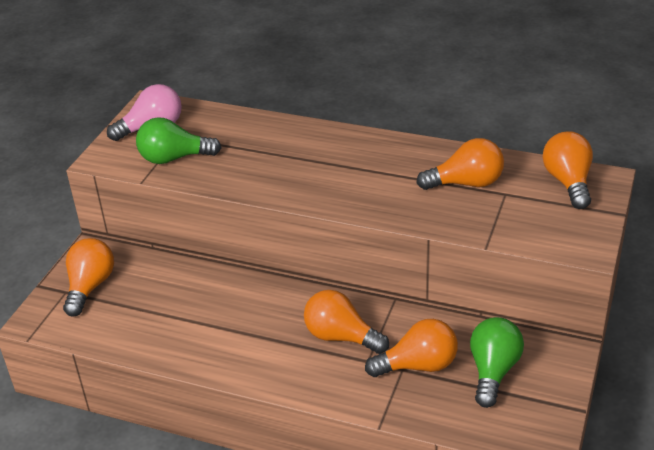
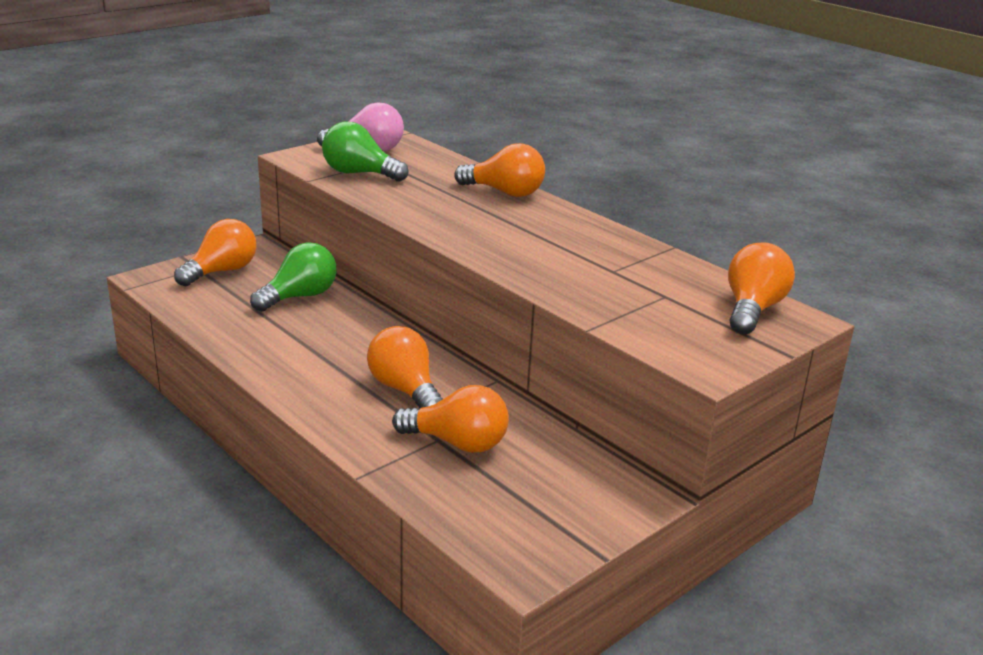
camera: 25 degrees right, 10 degrees down
(466, 183) = (630, 275): orange light bulb -> orange light bulb (505, 192)
(493, 371) = (535, 480): green light bulb -> green light bulb (299, 296)

